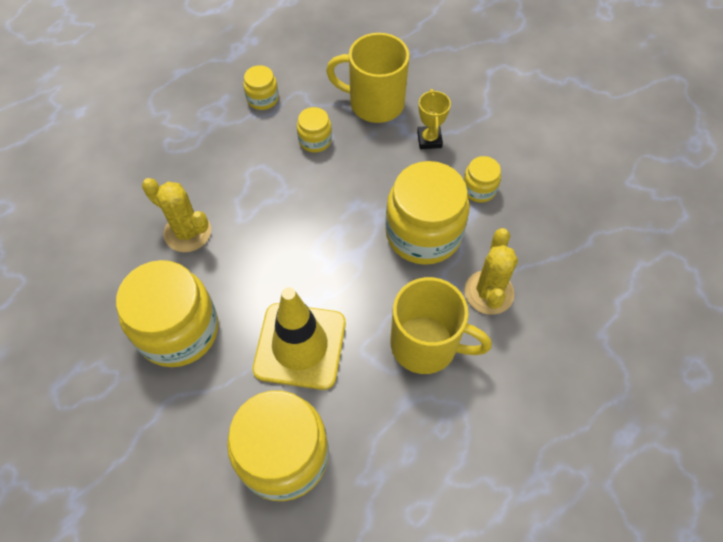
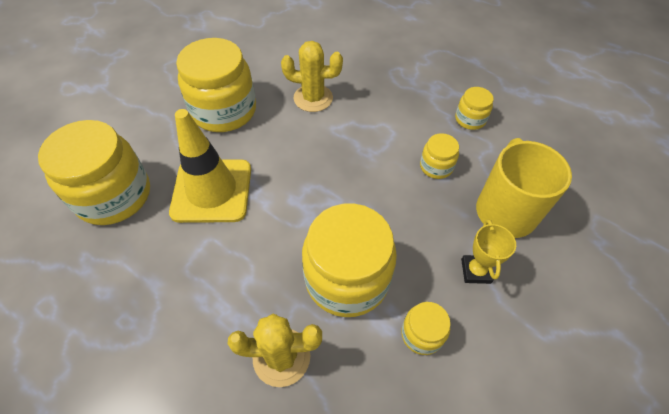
camera: 80 degrees right, 5 degrees down
(187, 232) = (313, 98): yellow cactus -> yellow cactus turned 75 degrees clockwise
(426, 344) = (215, 296): yellow mug -> none
(429, 140) = (475, 271): yellow trophy -> yellow trophy turned 75 degrees counterclockwise

